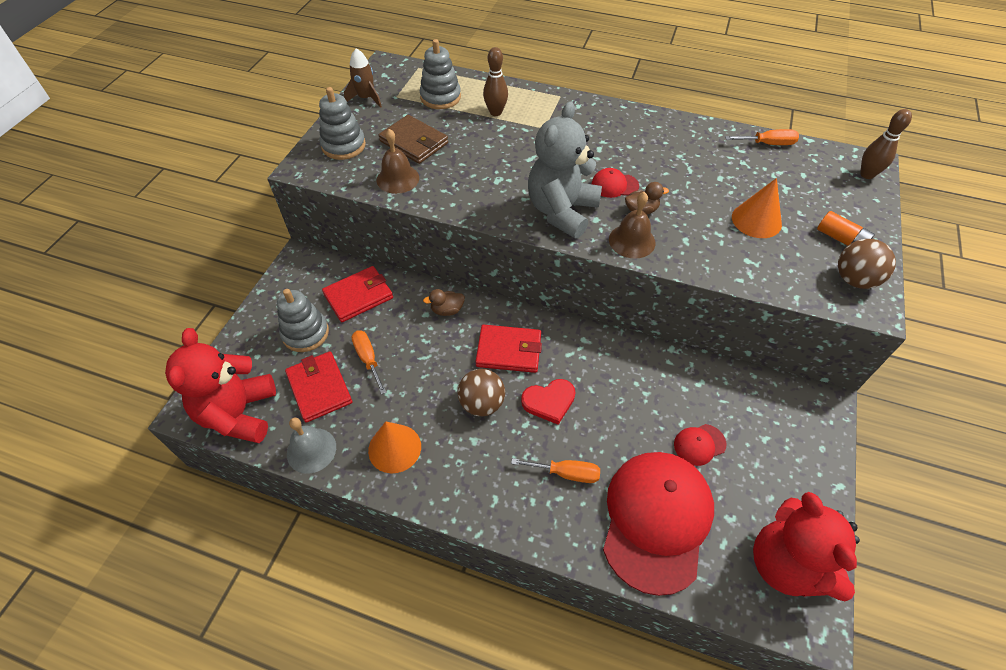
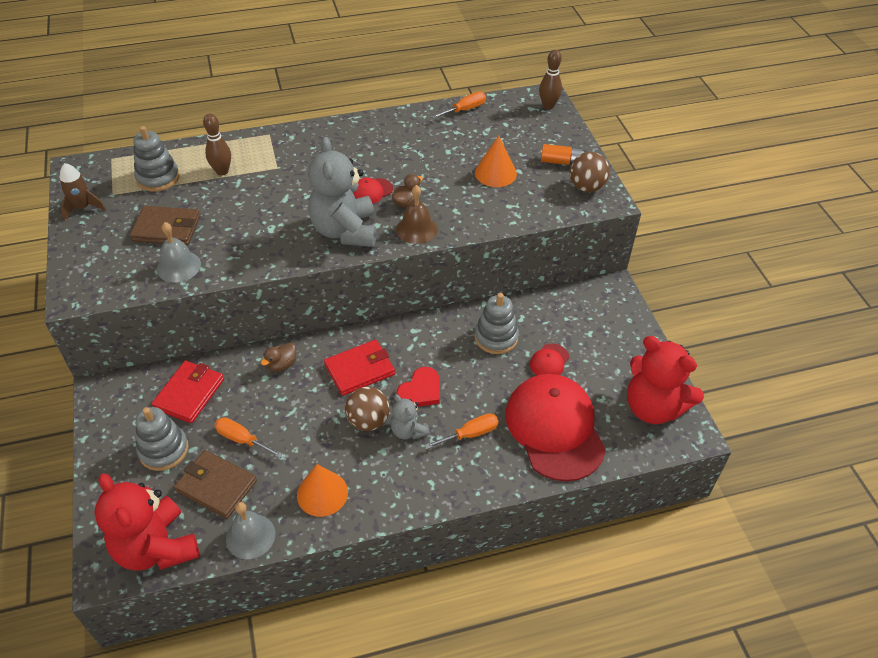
camera: 35 degrees left, 5 degrees down
(319, 388) = (216, 486): red wallet -> brown wallet
(343, 146) = (99, 260): grey stacking toy -> grey stacking toy (496, 337)
(398, 179) = (178, 266): brown bell -> grey bell
(510, 434) = (408, 431): none -> grey teddy bear

